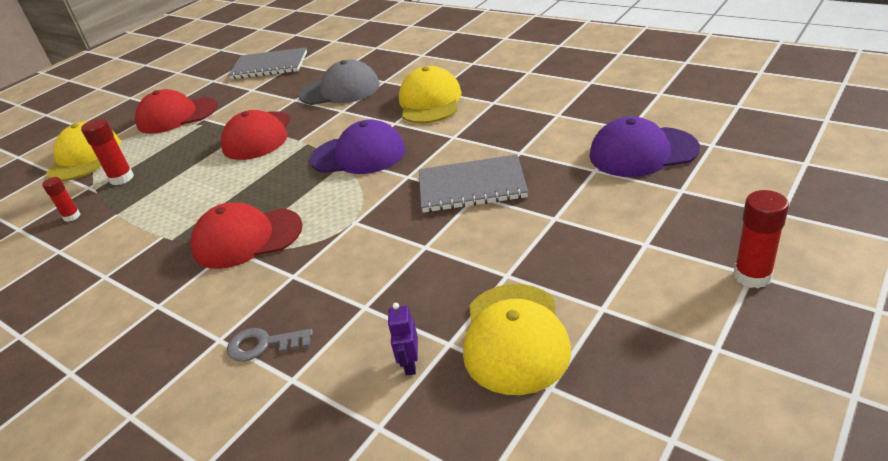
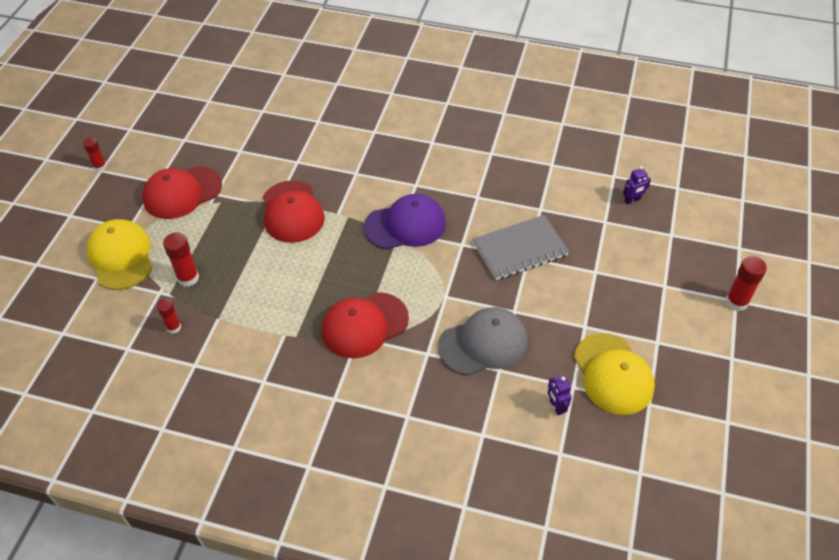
camera: 25 degrees left, 15 degrees up
(131, 95) = (100, 166): none -> red glue stick
(263, 345) = (444, 414): grey key -> none
(269, 66) = (236, 115): grey notebook -> none
(340, 90) = (337, 146): grey cap -> grey cap (483, 343)
(430, 102) = (434, 156): yellow cap -> none
(642, 152) = (632, 200): purple cap -> purple robot

